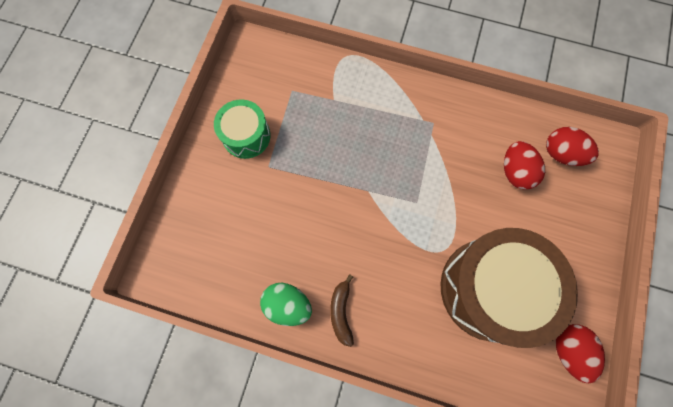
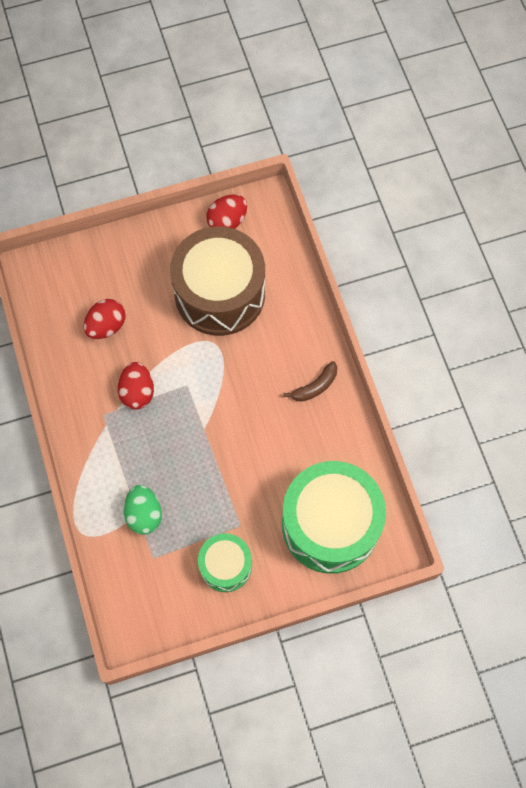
camera: 125 degrees left, 5 degrees down
(214, 236) = (330, 524): none -> green drum
(288, 304) = (339, 428): green egg -> green egg (144, 514)
(561, 153) = (65, 300): red egg -> red egg (137, 392)

